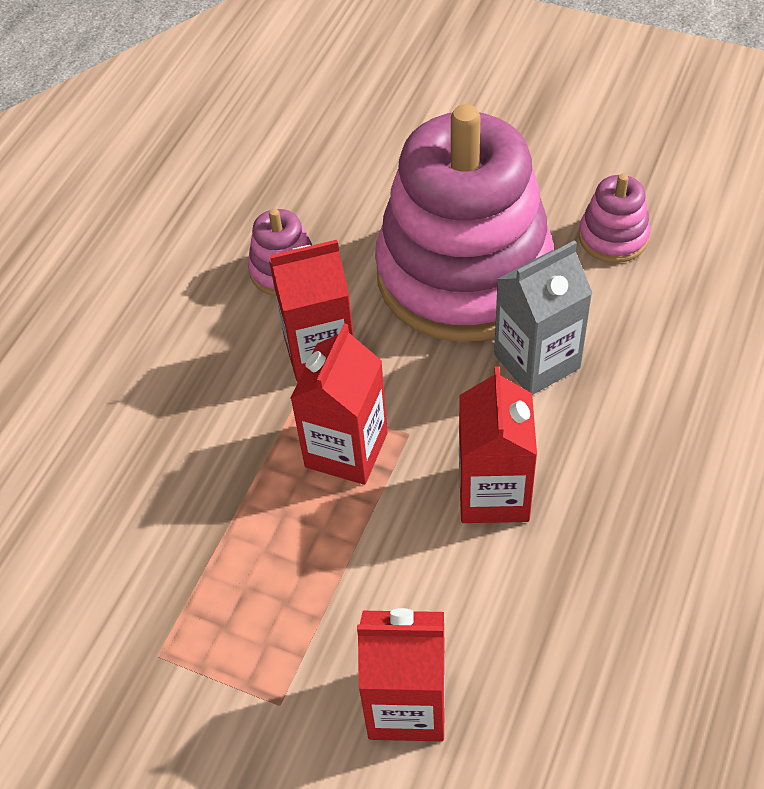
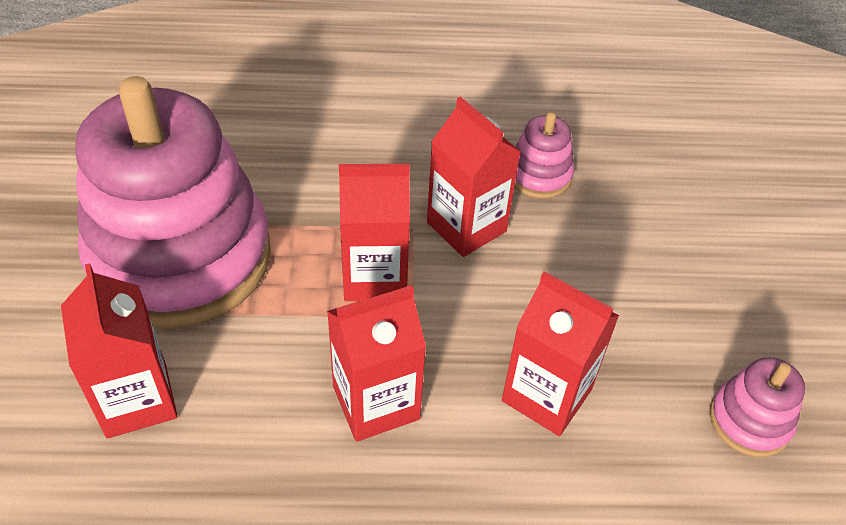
camera: 60 degrees right, 5 degrees down
(464, 274) = (615, 304): pink stacking toy -> pink stacking toy (181, 257)
(537, 361) = (546, 395): grey carton -> red carton

